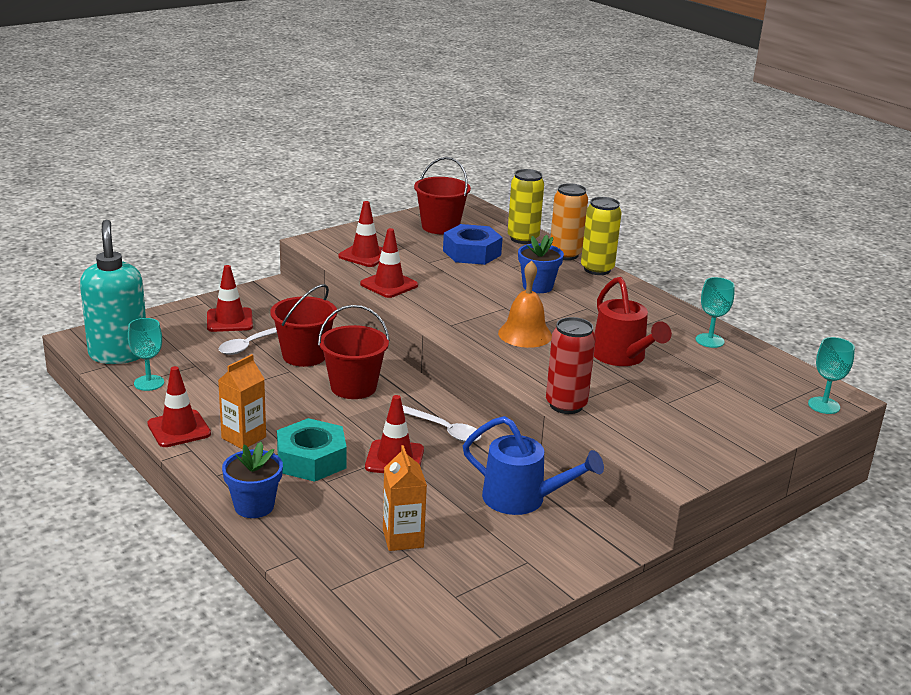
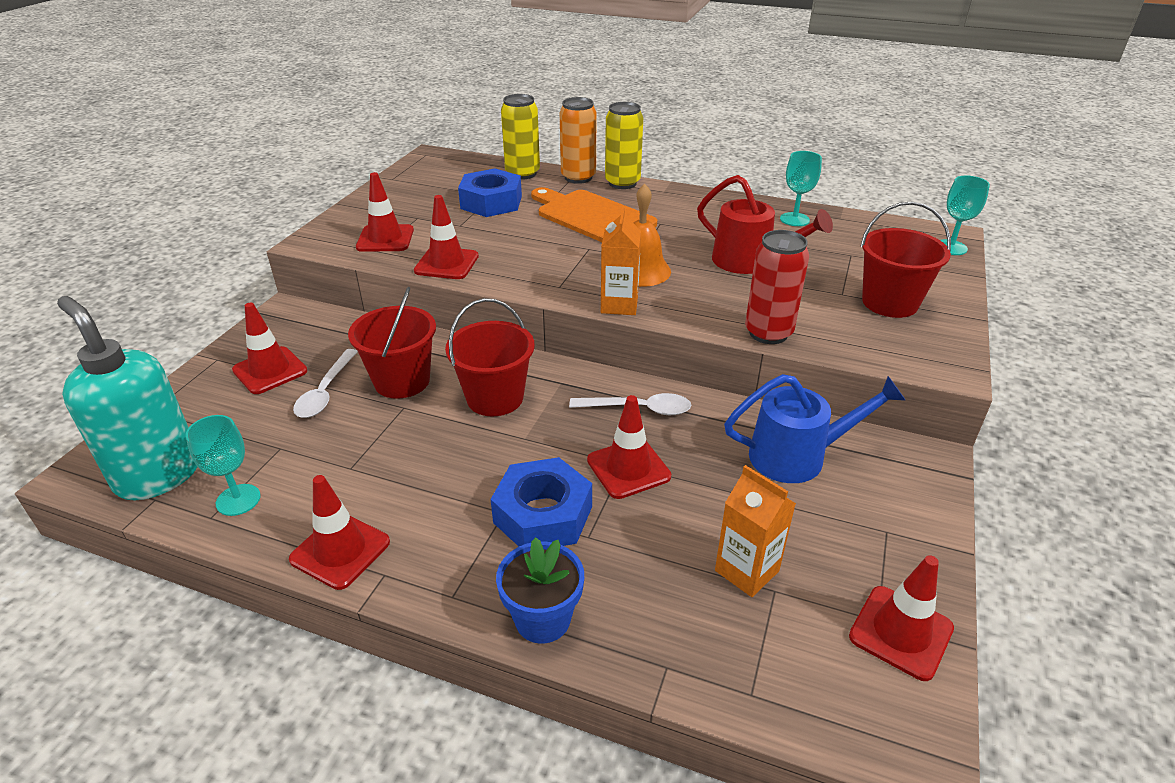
camera: 30 degrees left, 10 degrees up
(243, 437) = (434, 523): orange carton -> orange carton (619, 305)
(311, 459) = (543, 514): turquoise nut -> blue nut
(440, 227) = (430, 185): red bucket -> red bucket (890, 303)
(461, 607) = (900, 632): none -> red traffic cone
(537, 286) = (592, 217): blue flower pot -> orange cutting board

